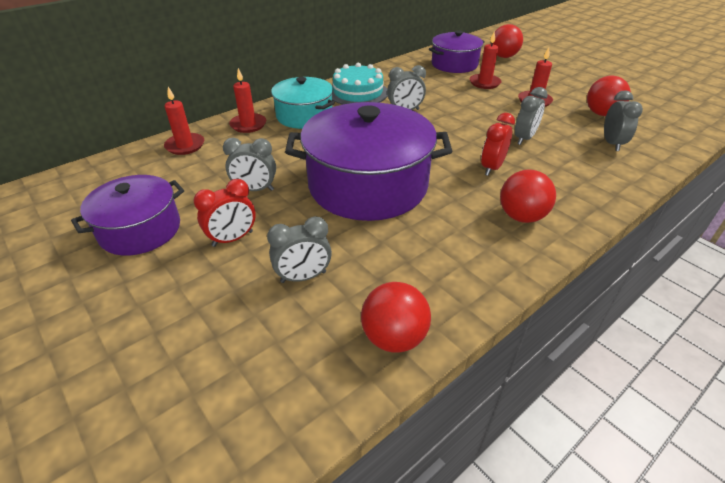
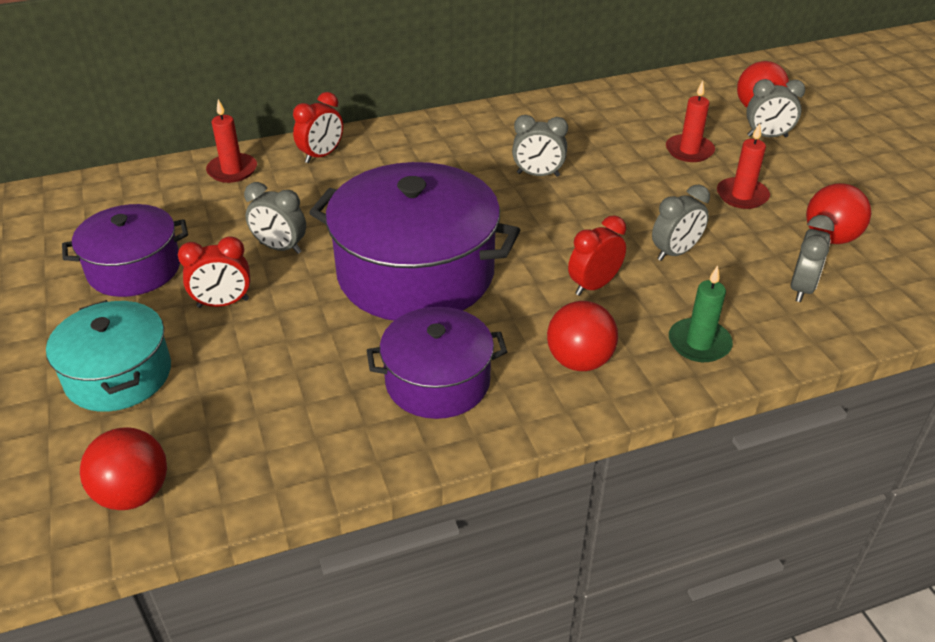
camera: 20 degrees right, 0 degrees up
(248, 125) = (321, 155): red candle -> red clock
(303, 277) = (272, 367): grey clock -> grey clock (767, 136)
(304, 116) = (399, 156): turquoise pot -> turquoise pot (118, 375)
(358, 92) = (492, 133): turquoise cake -> none
(394, 337) = (325, 458): red ball -> red ball (134, 493)
(454, 64) = (667, 110): purple pot -> purple pot (437, 381)
(584, 188) = (699, 343): none -> green candle

